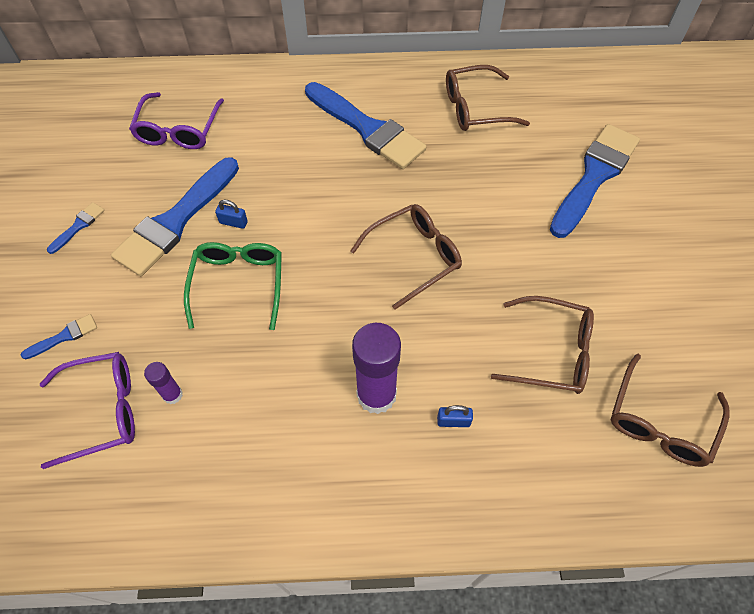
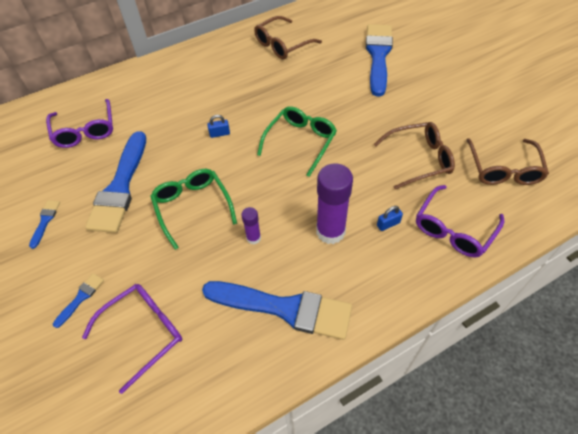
camera: 25 degrees left, 5 degrees down
(172, 395) = (190, 297): purple glue stick -> purple glue stick (253, 238)
(233, 222) = (164, 171): blue padlock -> blue padlock (219, 134)
(367, 129) = (220, 81): blue brush -> blue brush (285, 308)
(414, 257) = (300, 142): brown glasses -> green glasses
(533, 471) = (453, 229): none -> purple glasses

